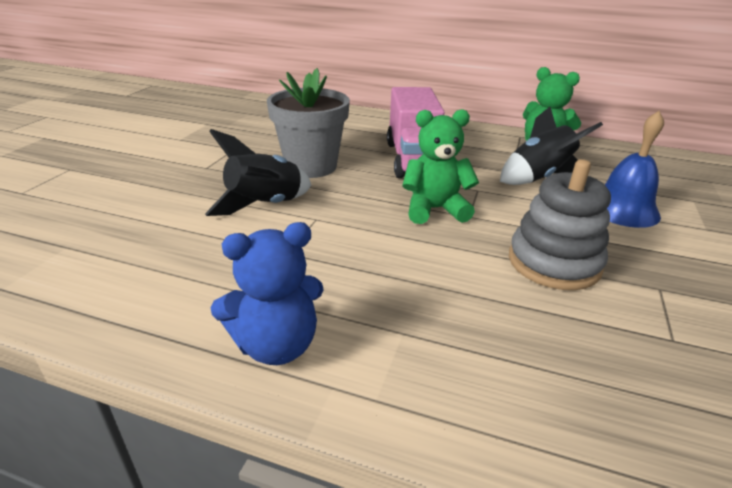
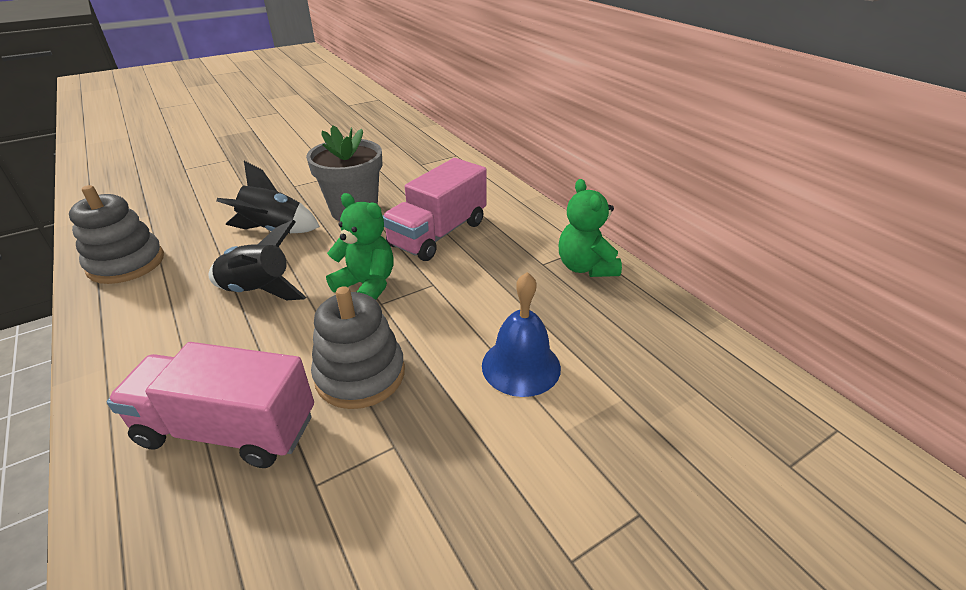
camera: 40 degrees right, 5 degrees up
(142, 296) = (126, 263): none -> grey stacking toy
(276, 345) = (125, 327): blue teddy bear -> none
(538, 177) = (509, 297): black rocket -> black rocket (259, 290)
(550, 351) = (228, 429): none -> pink truck

